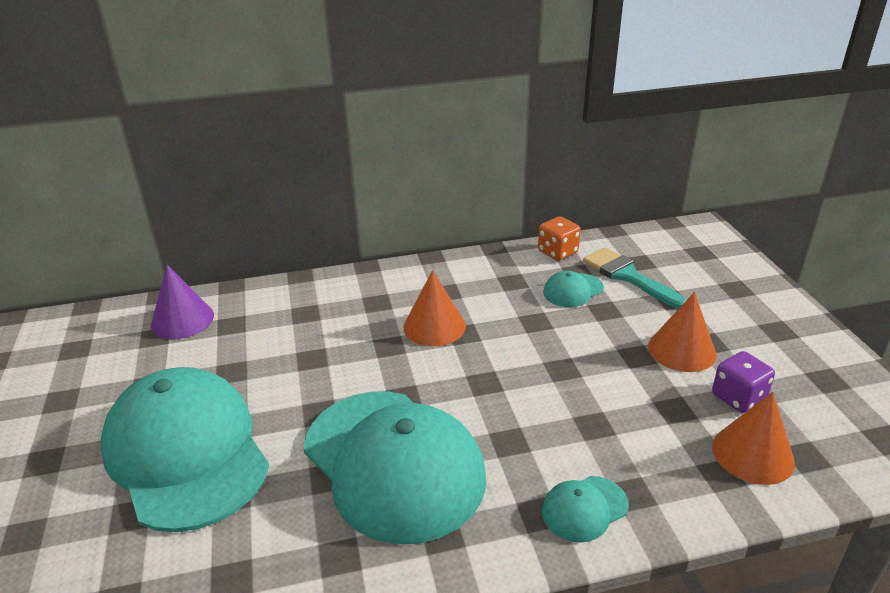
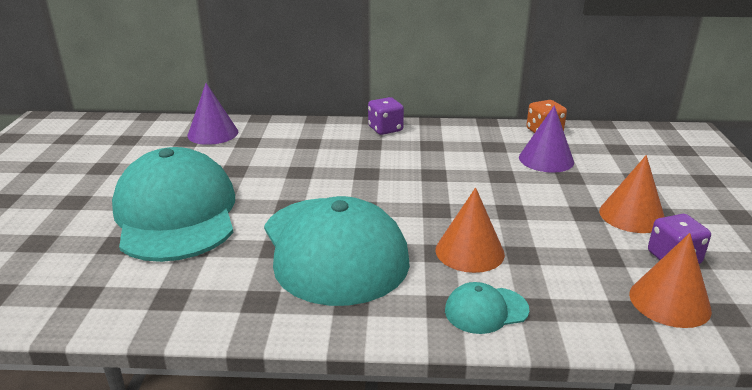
camera: 15 degrees right, 5 degrees down
(386, 277) = (385, 129): none -> purple dice
(434, 326) = (411, 166): orange cone -> orange cone (469, 251)
(573, 290) = (546, 159): turquoise cap -> purple cone
(628, 276) = (603, 157): turquoise brush -> none

